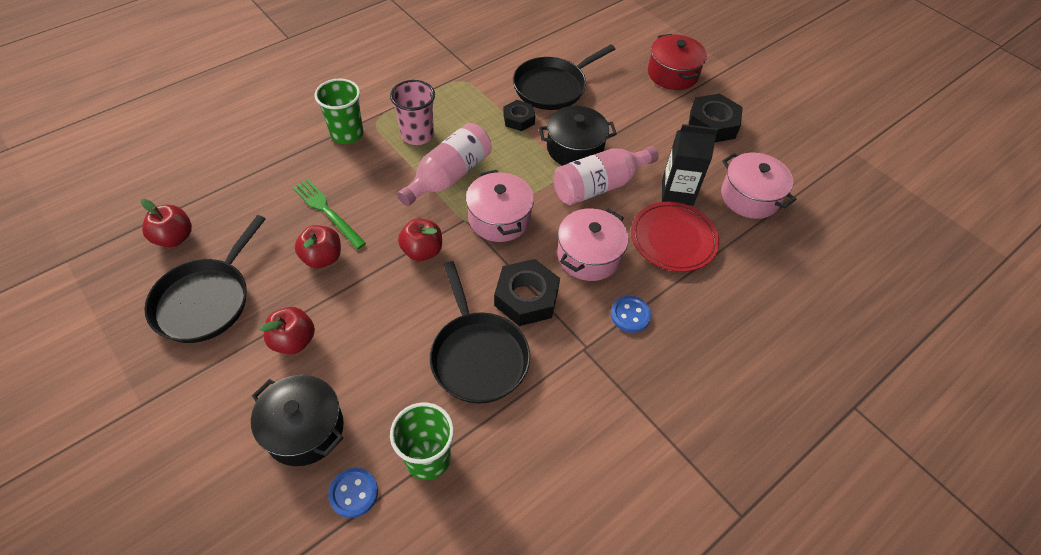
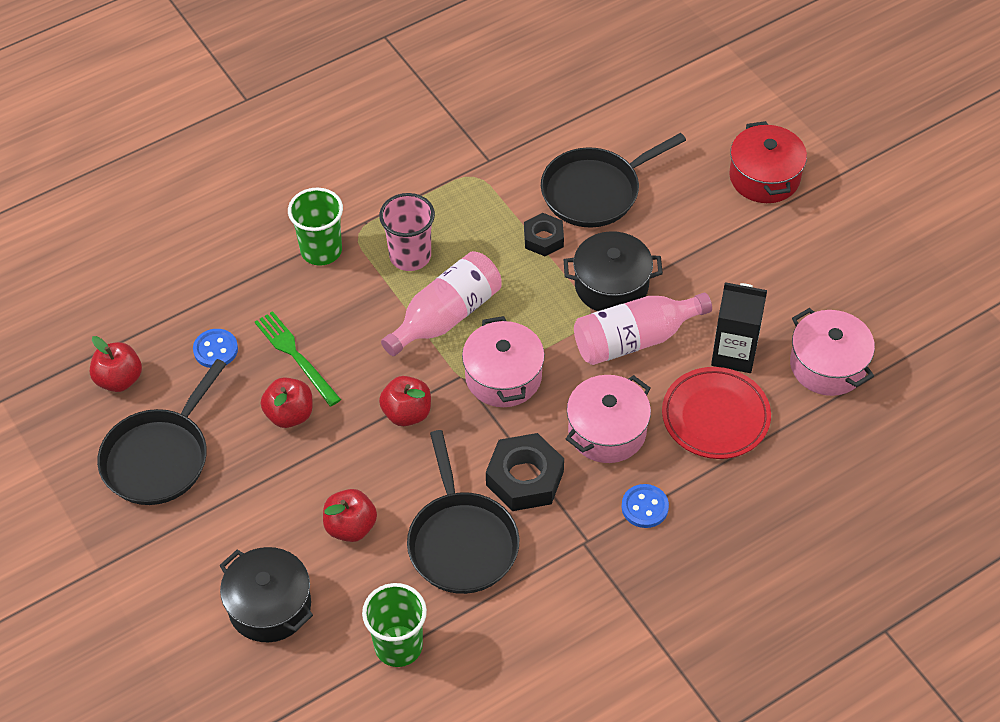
camera: 10 degrees right, 0 degrees up
(294, 341) = (257, 510): red apple -> red apple (351, 527)
(354, 493) = (320, 673): blue button -> blue button (215, 350)
(712, 124) = (802, 258): black nut -> none

